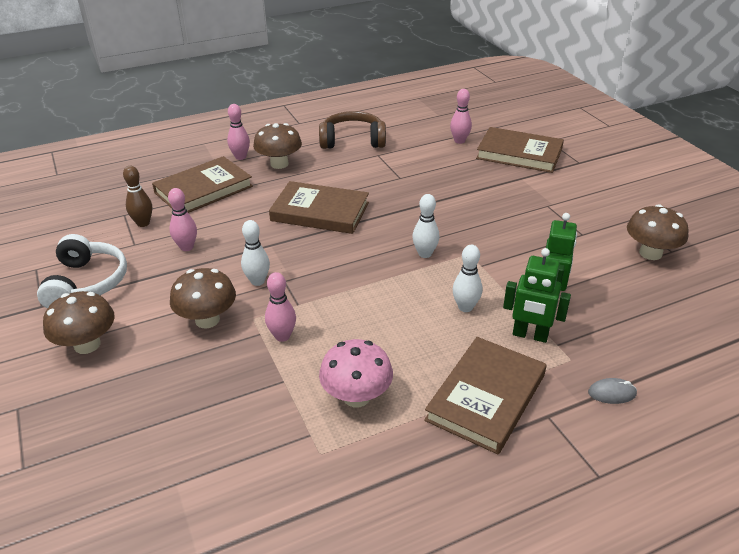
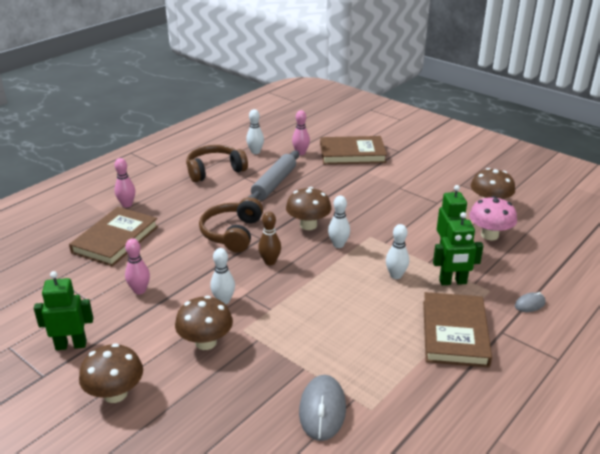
camera: 25 degrees left, 5 degrees down
(87, 283) = (71, 345): white headphones -> green robot
(143, 223) = (82, 281): brown bowling pin -> brown bowling pin (270, 262)
(267, 434) = (322, 410): none -> grey mouse
(279, 164) = (167, 203): brown mushroom -> brown mushroom (308, 225)
(282, 336) = (277, 336): pink bowling pin -> none
(320, 212) = (232, 233): brown book -> brown headphones
(356, 397) = (367, 361): pink mushroom -> pink mushroom (489, 235)
(404, 168) = (274, 184): none -> grey rolling pin
(410, 129) = (255, 152): none -> white bowling pin

